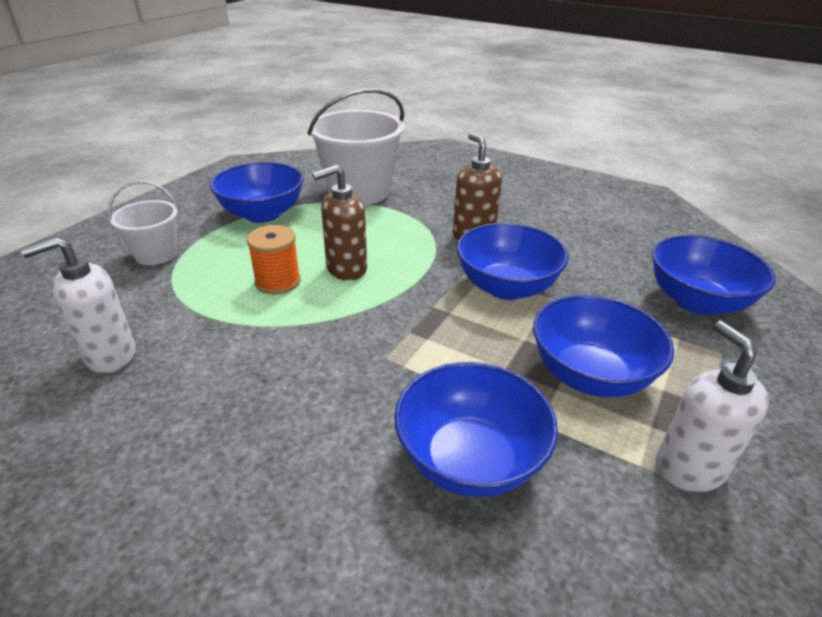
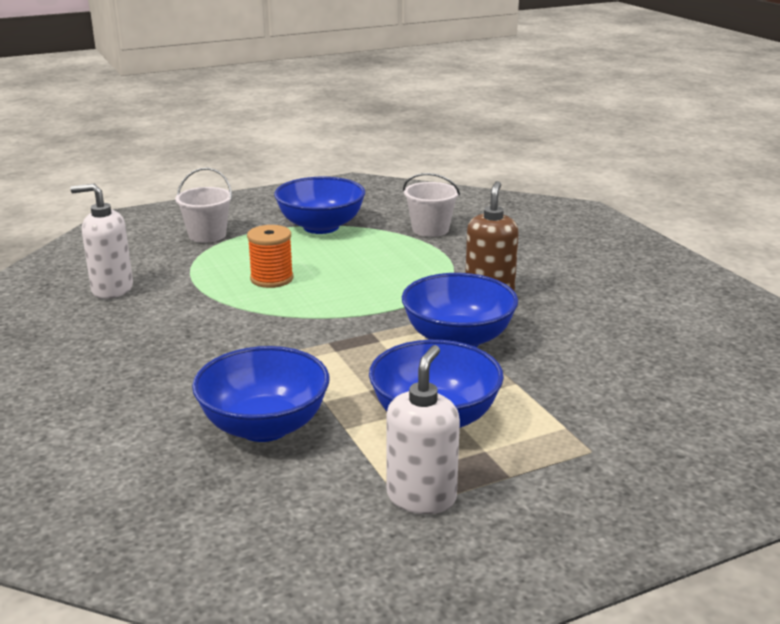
camera: 35 degrees right, 10 degrees down
(346, 269) = (336, 286): brown soap dispenser -> none
(359, 191) = (430, 229): white bucket -> white bucket, size x0.55
(696, 301) = (639, 410): blue bowl -> none

